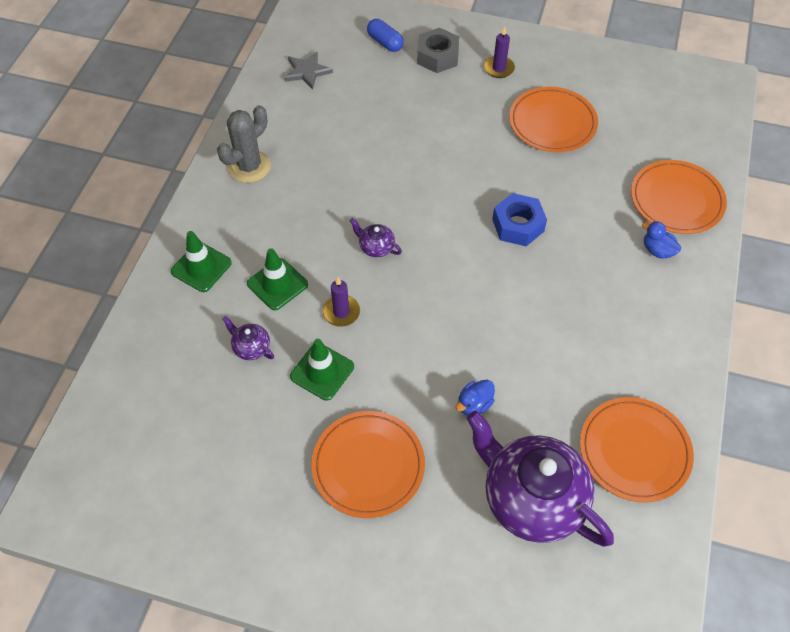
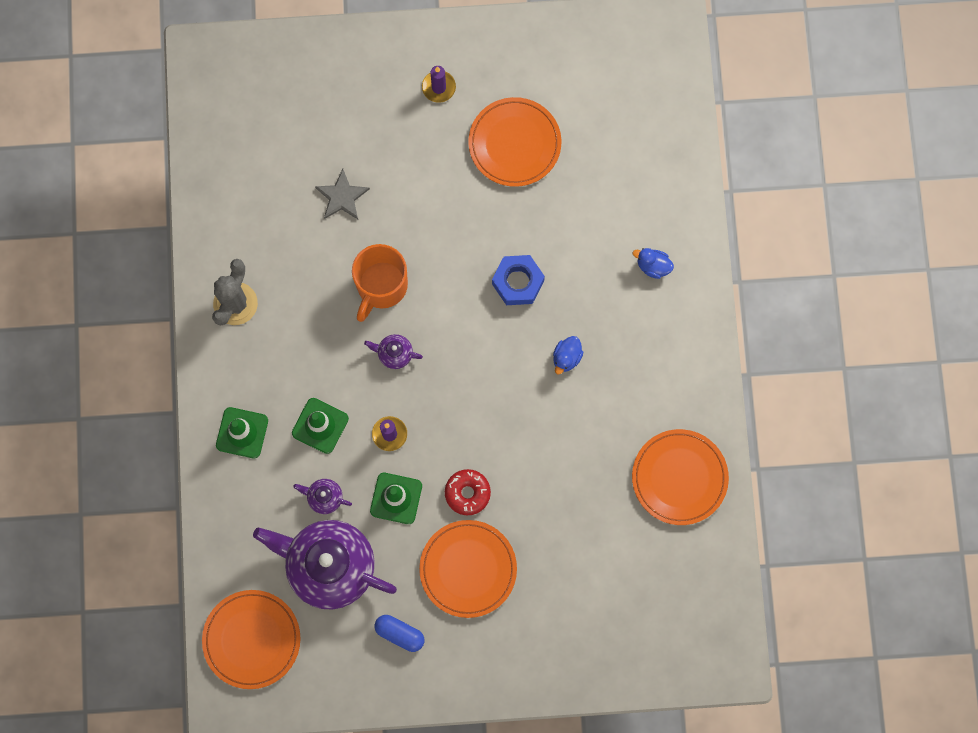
camera: 20 degrees left, 20 degrees up
(307, 71) = (241, 160): grey star -> grey star (342, 197)
(385, 42) = (307, 91): blue capsule -> blue capsule (400, 633)
(387, 192) = (381, 286): none -> orange mug
(397, 391) = (467, 493): none -> red donut
(437, 56) = (369, 92): grey nut -> none
(474, 404) = (536, 482): blue duck -> blue duck (566, 357)
(531, 498) = (607, 549): purple teapot -> purple teapot (329, 566)
(676, 200) = (657, 200): orange plate -> orange plate (252, 639)

